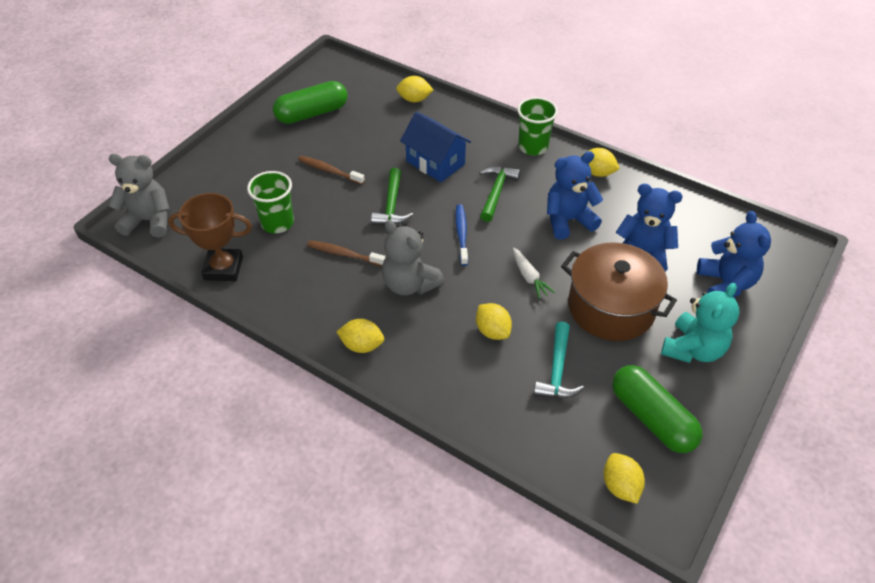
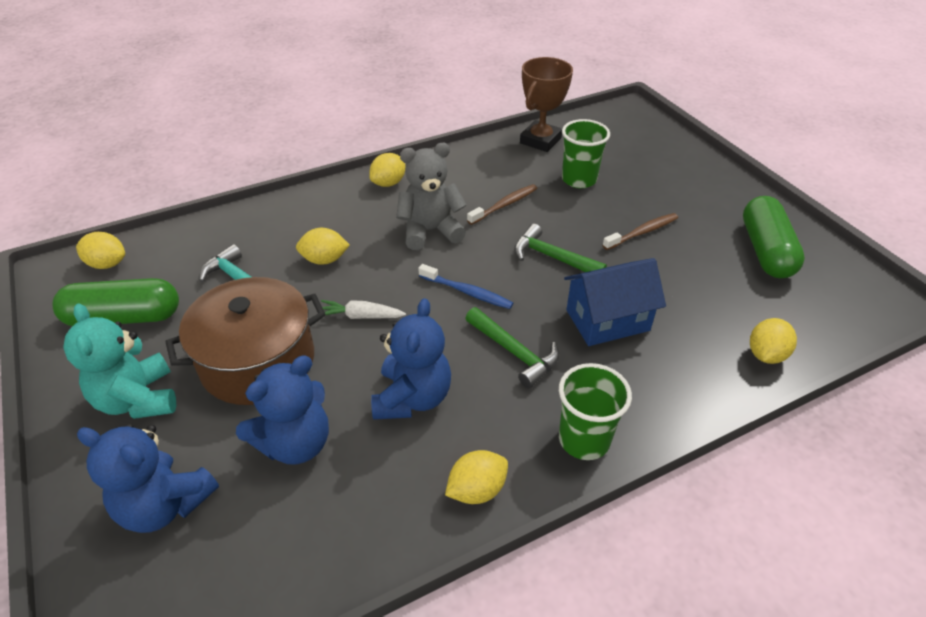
camera: 120 degrees right, 5 degrees down
(149, 221) = (630, 119): grey teddy bear -> none

